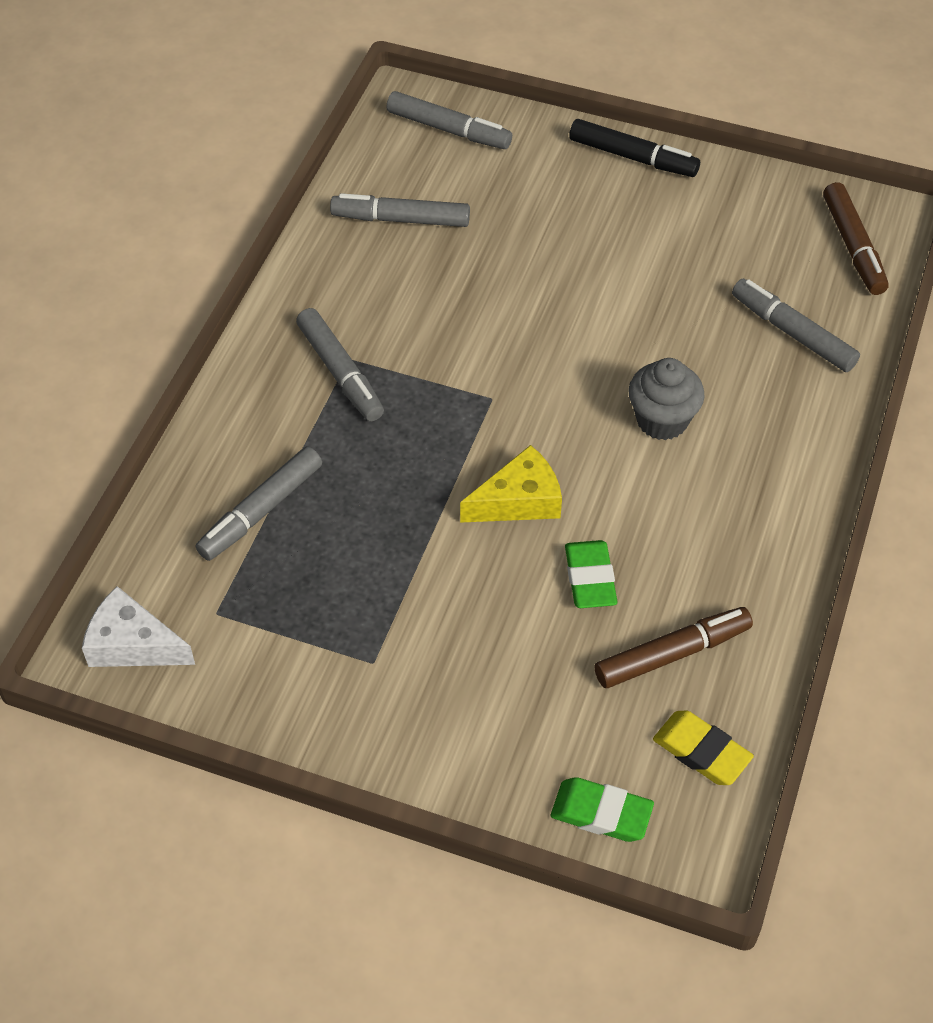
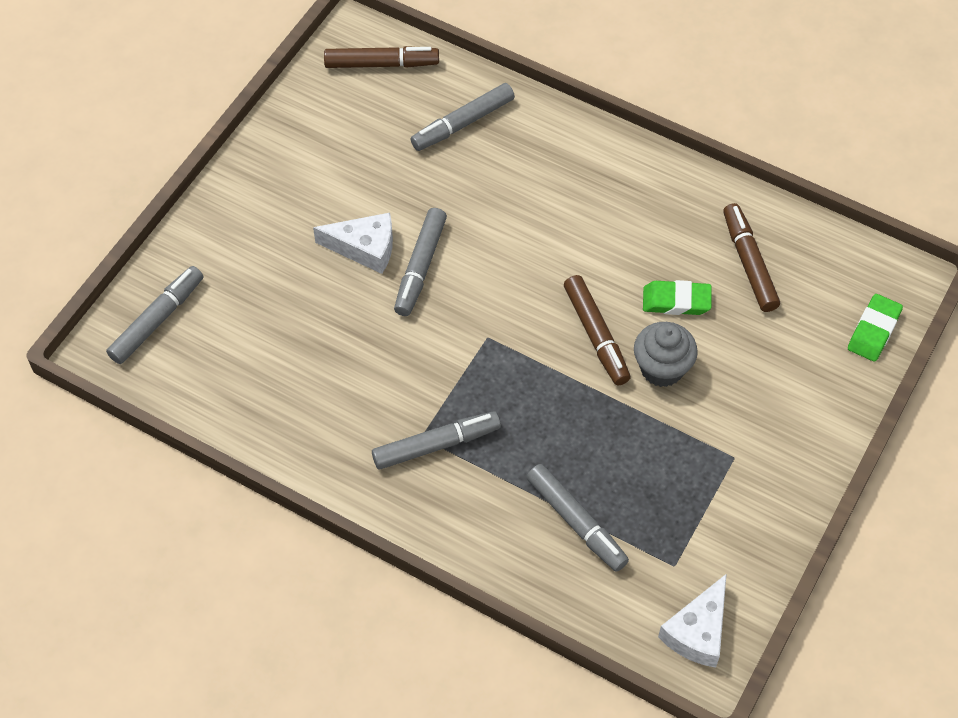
camera: 80 degrees left, 5 degrees up
(401, 219) = (264, 374): grey marker -> grey marker (420, 267)
(519, 501) = (596, 335): yellow cheese -> brown marker
(584, 273) = (364, 248): none -> white cheese
(632, 157) = (236, 188): black marker -> none
(662, 420) = (533, 226): grey cupcake -> grey cupcake (662, 368)
(701, 751) = (830, 262): yellow eraser -> none

